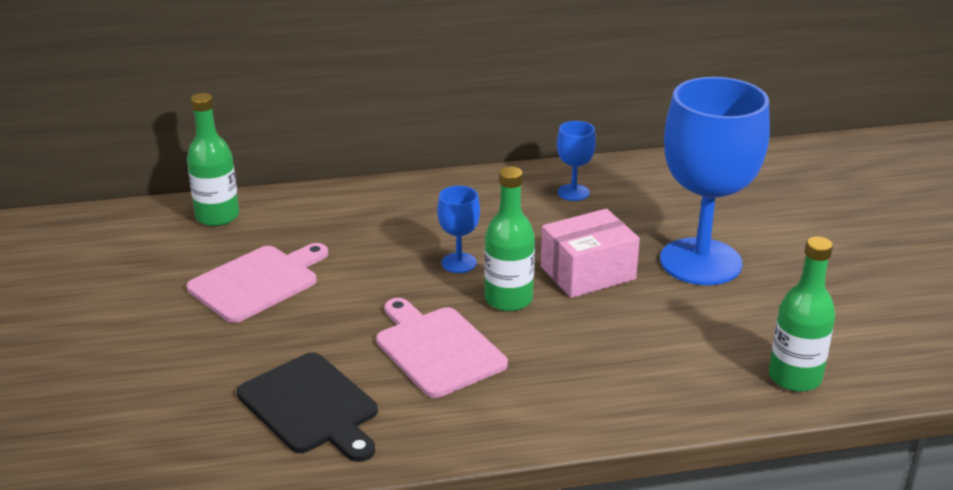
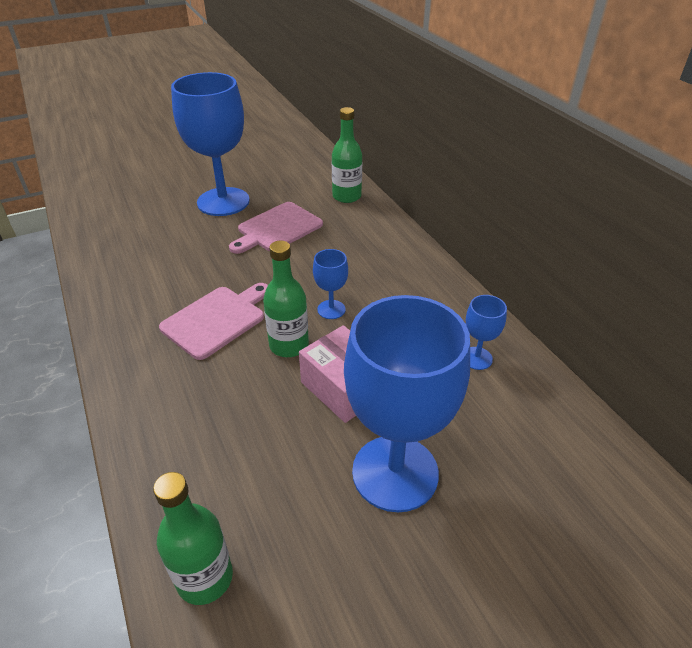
camera: 75 degrees right, 10 degrees up
(143, 324) = (223, 202): none -> blue goblet
(257, 282) = (277, 228): pink cutting board -> pink cutting board turned 105 degrees clockwise
(311, 406) = (148, 279): black cutting board -> none

